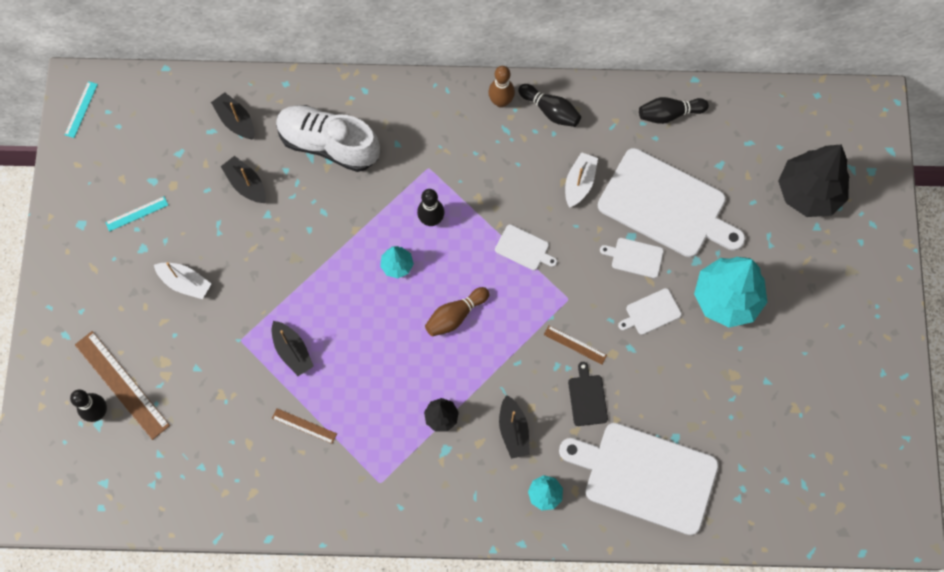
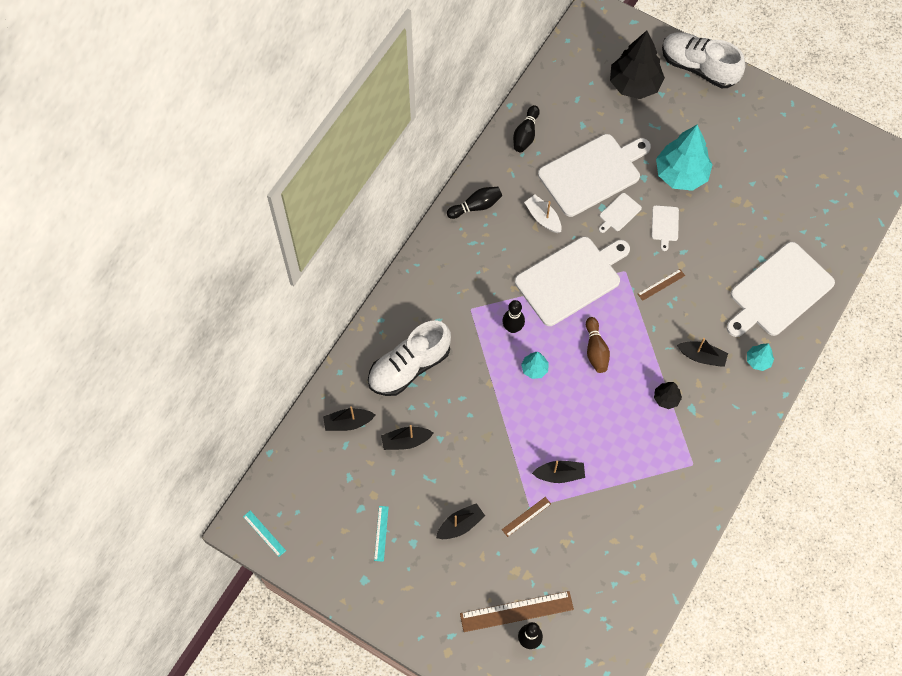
camera: 60 degrees left, 5 degrees down
(185, 283) = (460, 525): white boat -> black boat
(304, 425) = (622, 495): brown ruler -> brown ruler (526, 516)
(501, 101) = (448, 234): brown bowling pin -> none
(524, 248) = (571, 279): white cutting board -> white cutting board, size x2.38
(587, 398) = (704, 297): black cutting board -> none
(879, 249) = (698, 67): none -> white shoe

